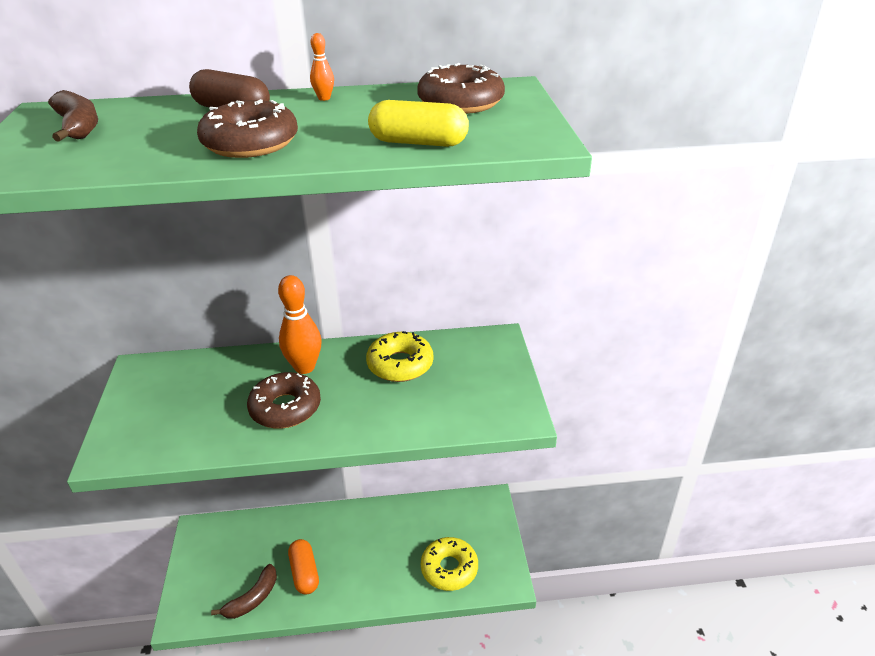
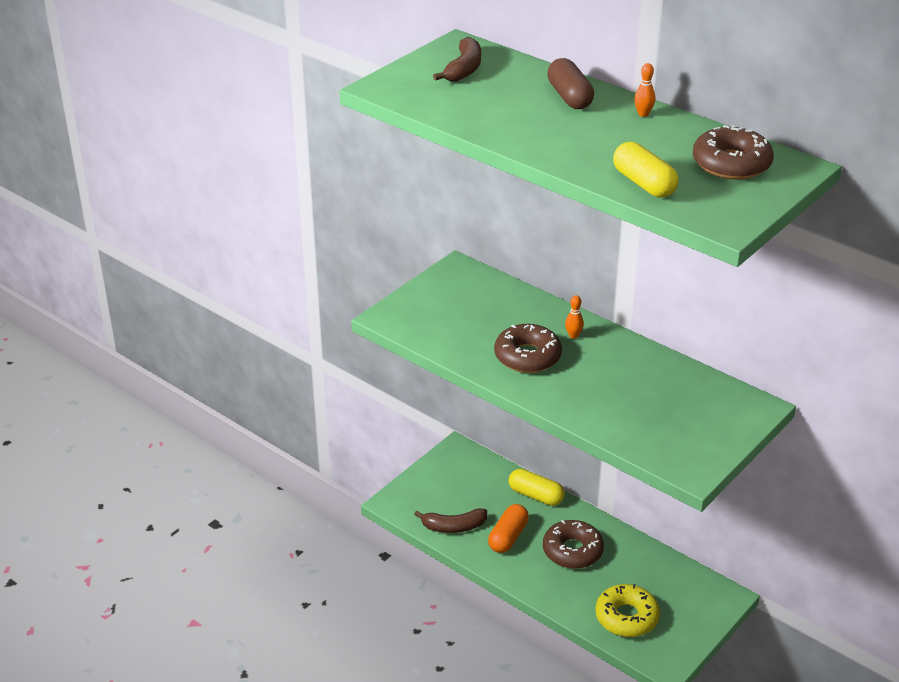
camera: 45 degrees right, 0 degrees up
(250, 143) = (543, 132): brown donut -> brown donut (572, 551)
(294, 523) = (536, 495): none -> yellow capsule
(304, 367) = (573, 336): orange bowling pin -> orange bowling pin, size x0.46
(400, 364) = (648, 377): yellow donut -> none

